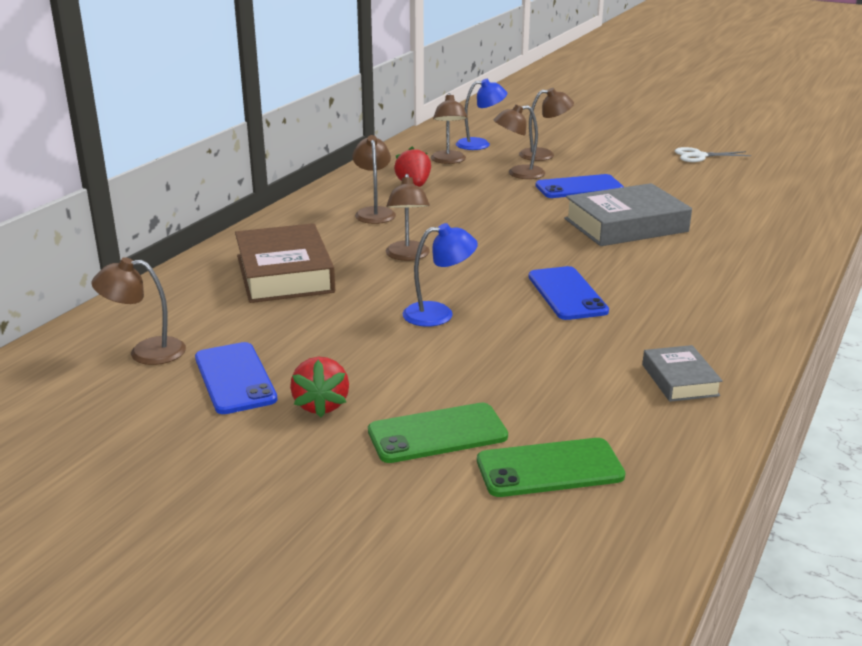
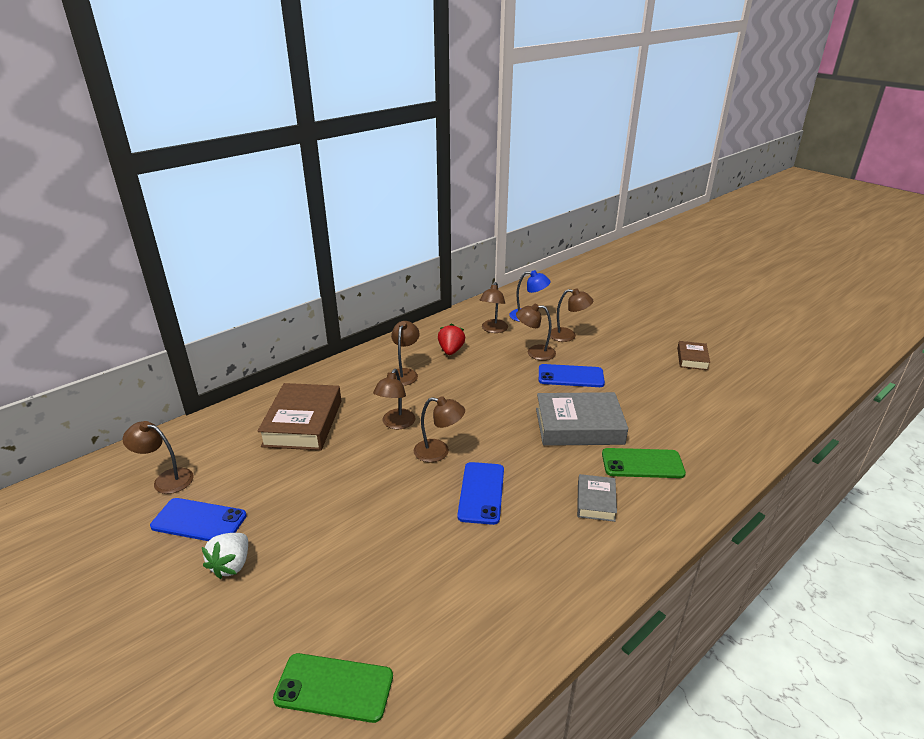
camera: 20 degrees right, 5 degrees up
(235, 378) = (199, 521): blue phone -> blue phone turned 75 degrees counterclockwise
(321, 405) = (231, 565): red strawberry -> white strawberry
(437, 434) = (284, 621): green phone -> green phone (642, 464)
(439, 314) = (374, 491): blue lamp -> none
(485, 270) = (439, 452): none -> brown lamp
(680, 380) = (501, 617): grey book -> grey book (595, 501)
(699, 156) = (692, 359): white scissors -> brown book

